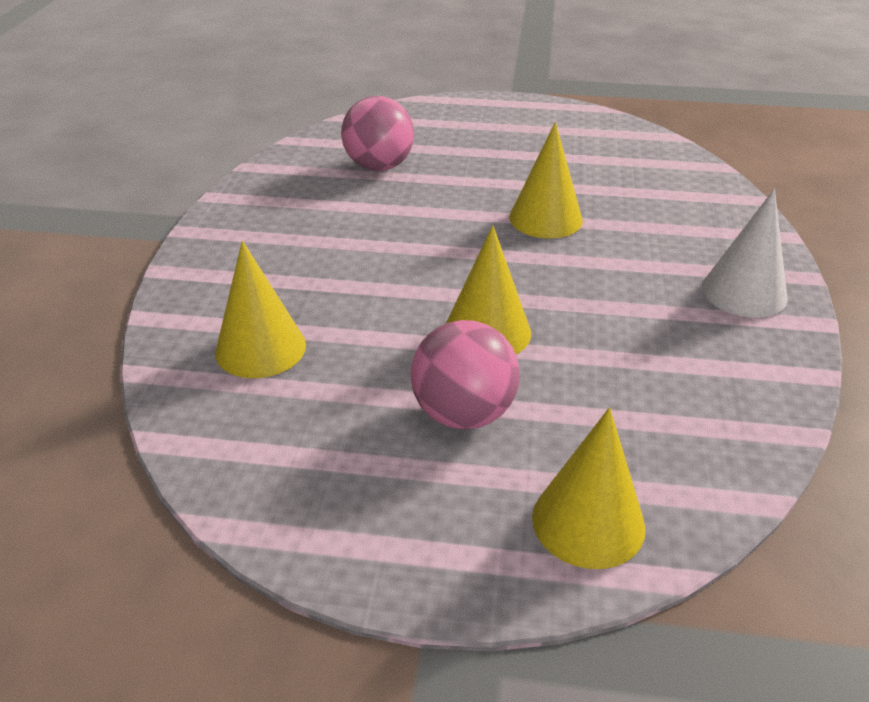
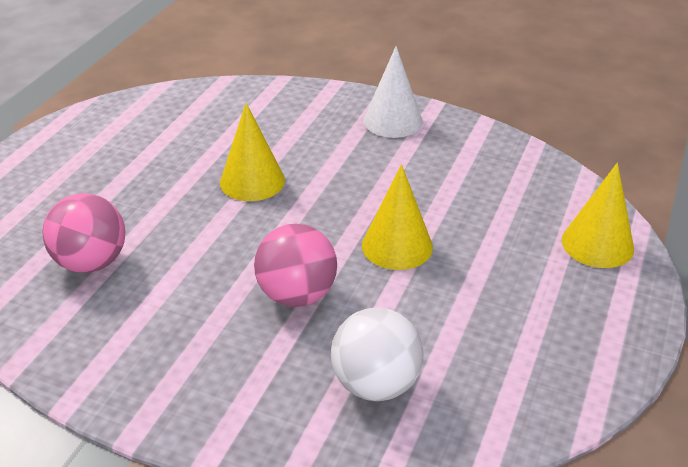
camera: 75 degrees left, 0 degrees up
(260, 348) = (376, 384): yellow cone -> white ball
(463, 413) = (489, 277): pink ball -> pink ball (297, 295)

